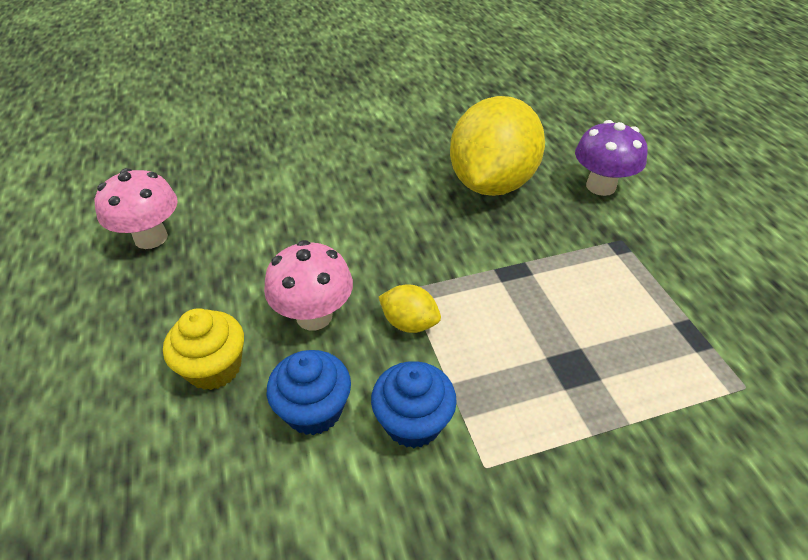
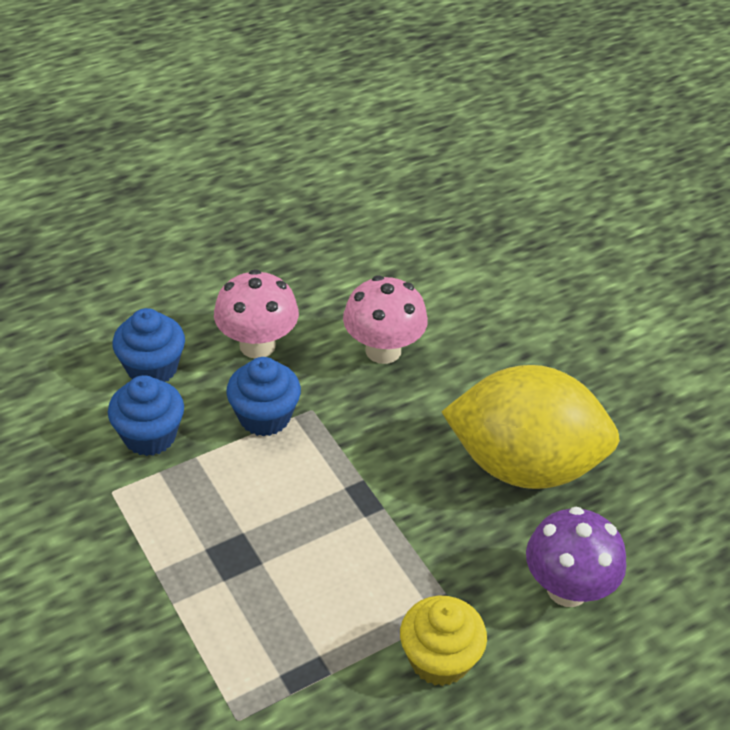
camera: 75 degrees right, 0 degrees up
(151, 238) = (329, 207): pink mushroom -> pink mushroom (383, 350)
(214, 368) = (184, 295): yellow cupcake -> yellow cupcake (439, 659)
(409, 323) = (264, 417): yellow lemon -> blue cupcake

